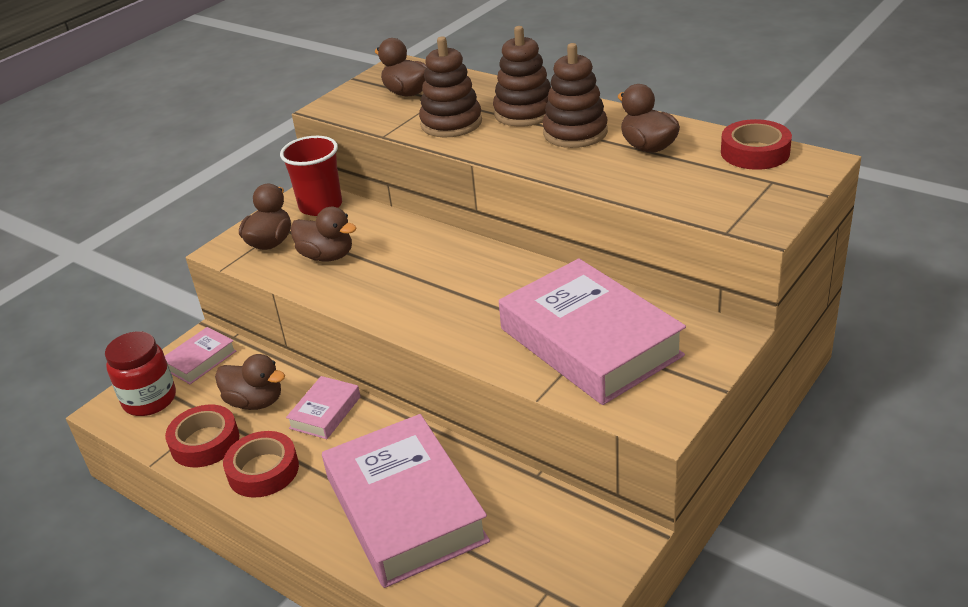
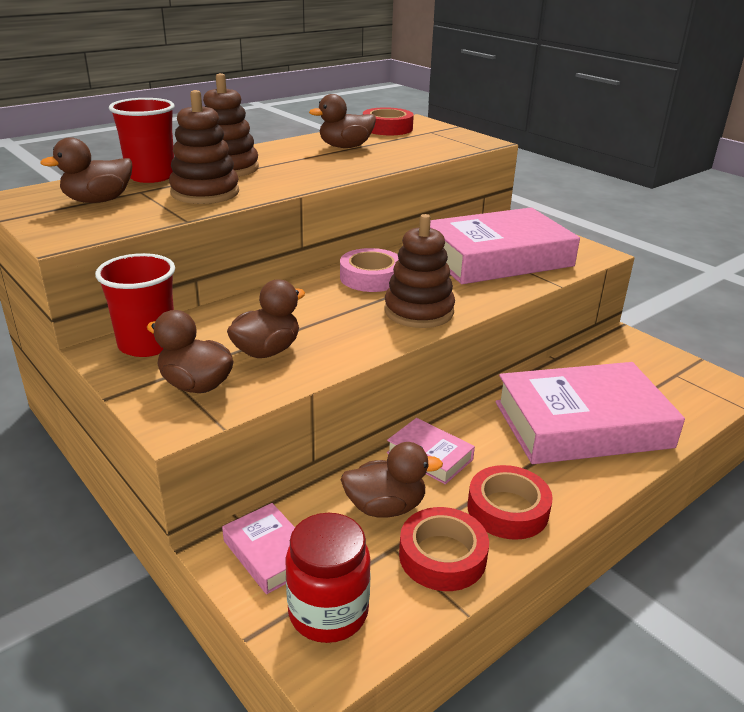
camera: 80 degrees left, 5 degrees down
(255, 402) = (385, 507): brown duck -> brown duck turned 45 degrees clockwise
(478, 91) = (151, 176): none -> red cup
(488, 272) = (371, 277): none -> pink tape
(575, 133) = (292, 160): brown stacking toy -> brown stacking toy (419, 311)

